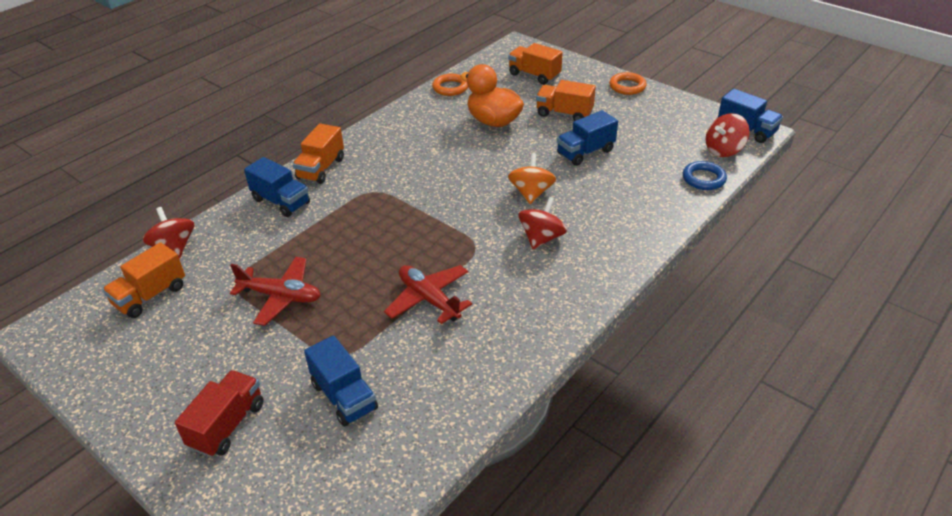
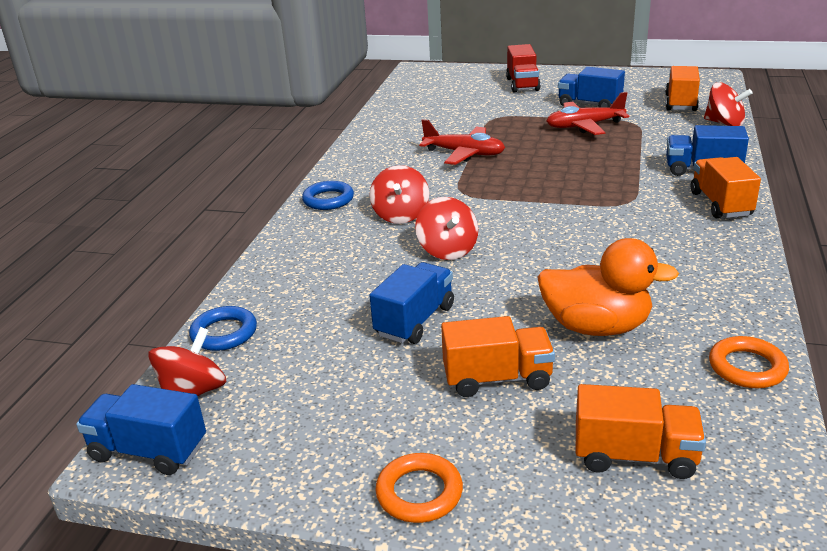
camera: 155 degrees right, 10 degrees down
(344, 396) = (467, 107): blue truck -> blue truck (589, 105)
(531, 193) = (447, 250): orange spinning top -> red spinning top
(592, 280) = (328, 199): none -> blue ring

